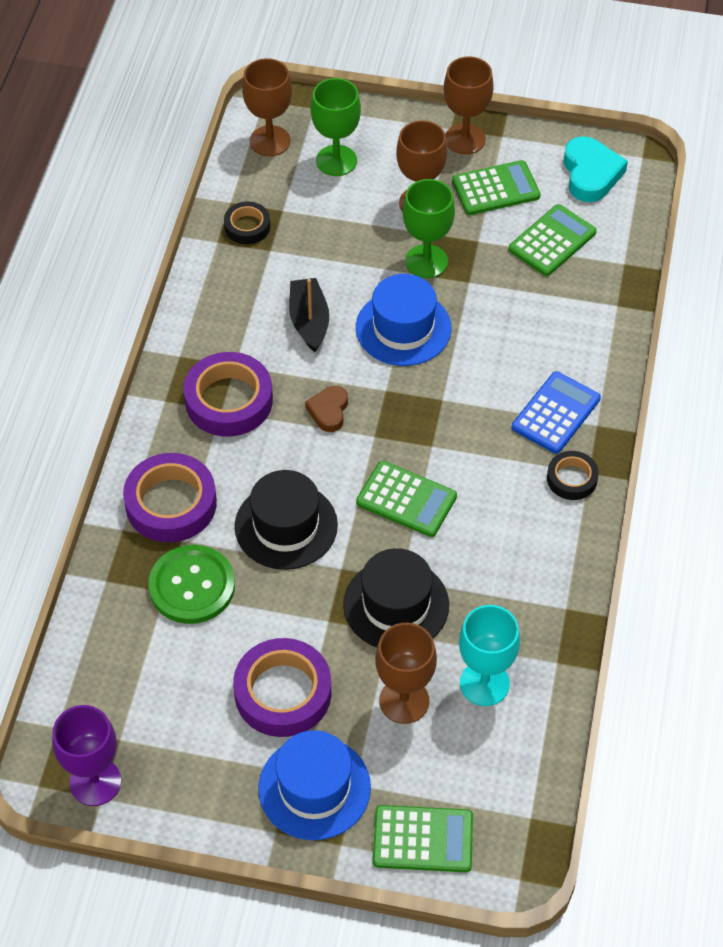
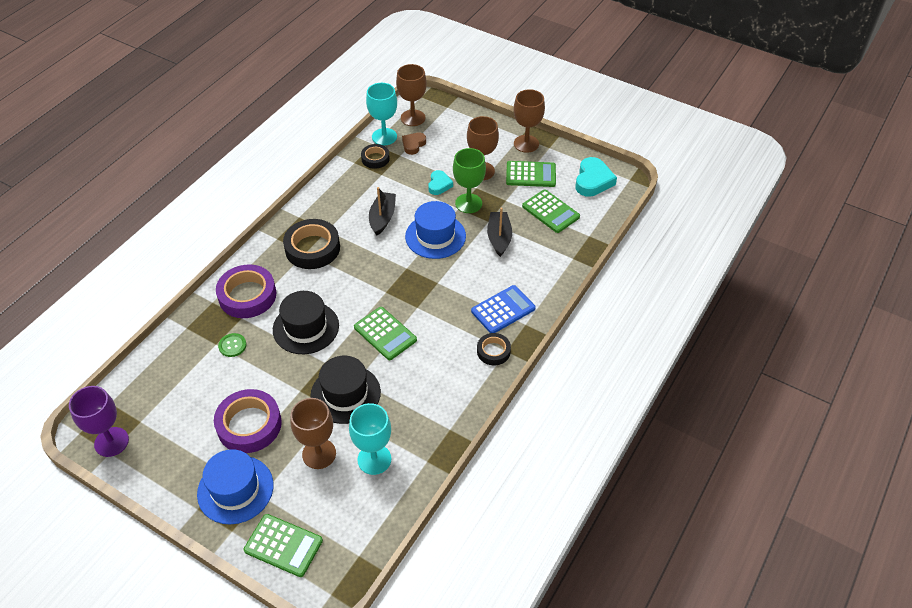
camera: 20 degrees right, 5 degrees down
(192, 586) = (232, 345): green button -> green button, size x0.50
(229, 400) = (312, 248): purple tape -> black tape
(242, 185) = (384, 137): none -> turquoise goblet
(329, 411) = (366, 270): brown heart -> brown heart (413, 145)
(336, 160) = (445, 137): green goblet -> none
(367, 243) = (439, 185): none -> turquoise heart
(497, 304) = (499, 238): none -> black boat
(552, 241) = (550, 212): green calculator -> green calculator turned 75 degrees clockwise

